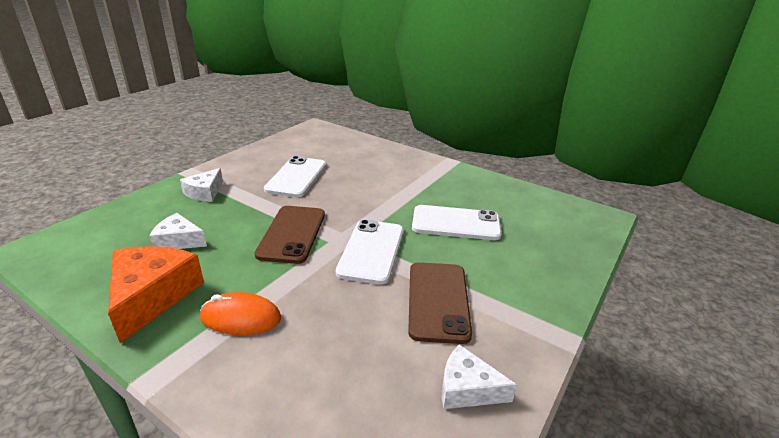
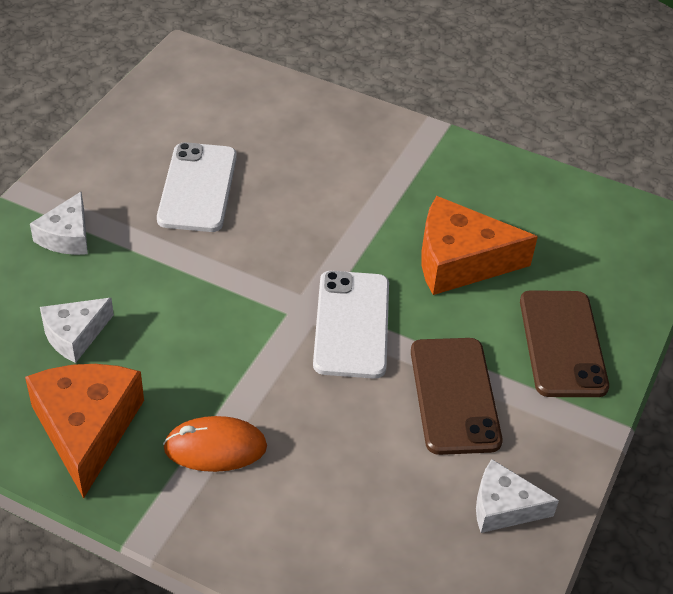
camera: 10 degrees left, 15 degrees up
(179, 241) = (74, 335): white cheese -> white cheese turned 45 degrees counterclockwise
(292, 234) = (231, 305): brown phone -> brown phone (562, 344)
(456, 223) = (460, 261): white phone -> orange cheese

